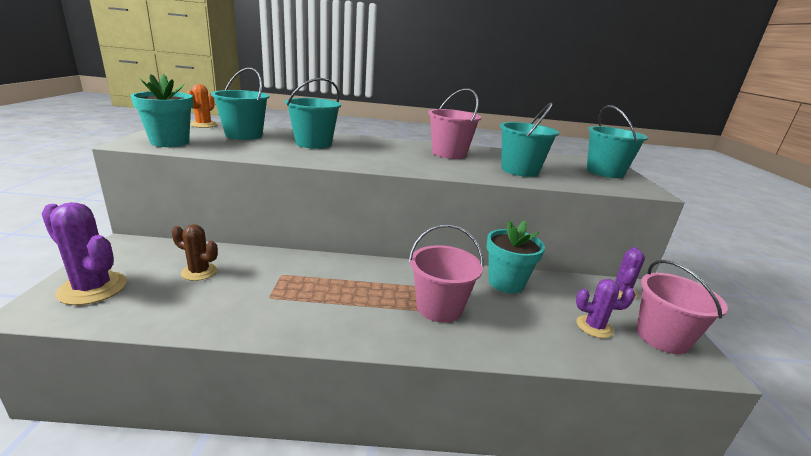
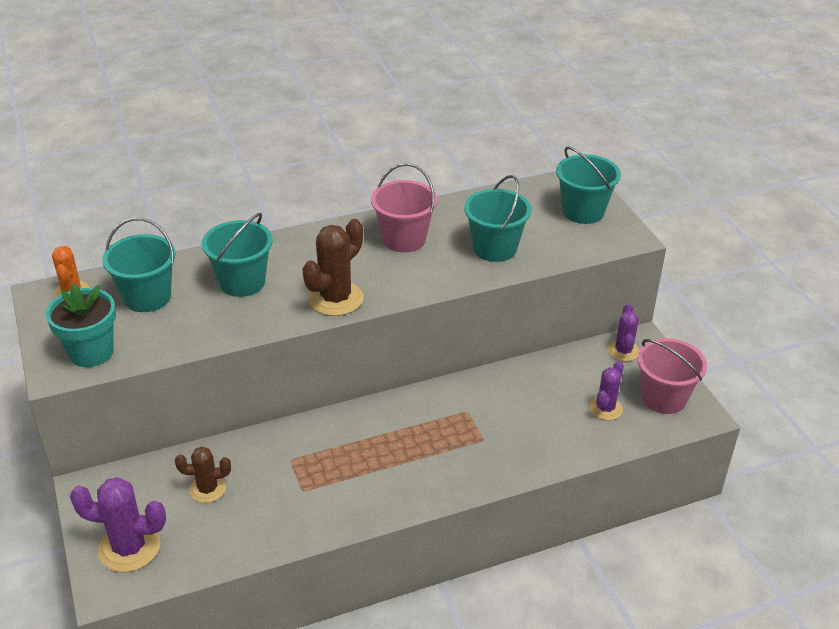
camera: 20 degrees left, 15 degrees up
(371, 162) = (335, 299): none -> brown cactus
(439, 307) = (464, 440): pink bucket -> none
(506, 283) = (512, 383): turquoise flower pot -> none
(594, 327) = (605, 408): purple cactus -> purple cactus turned 45 degrees counterclockwise

